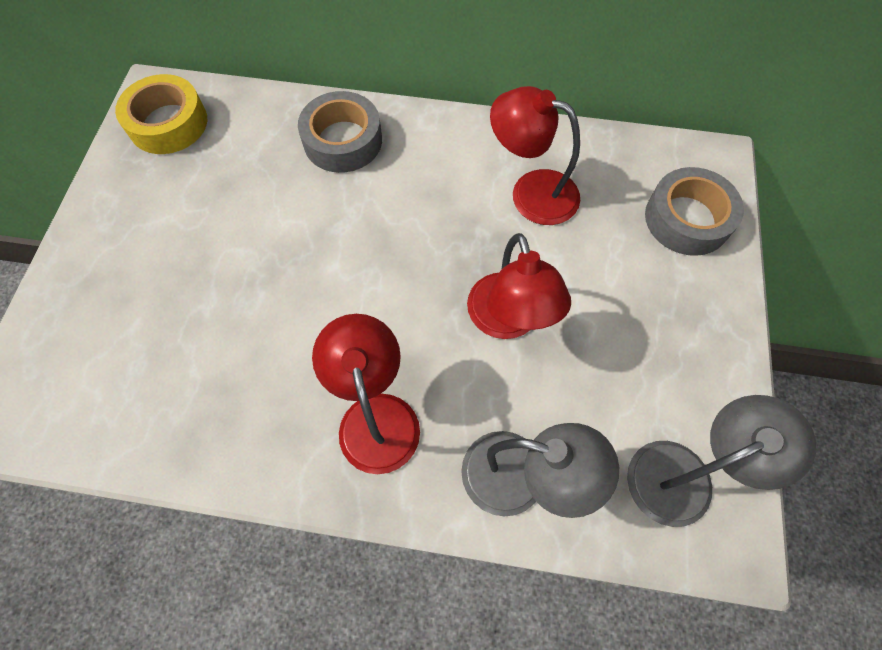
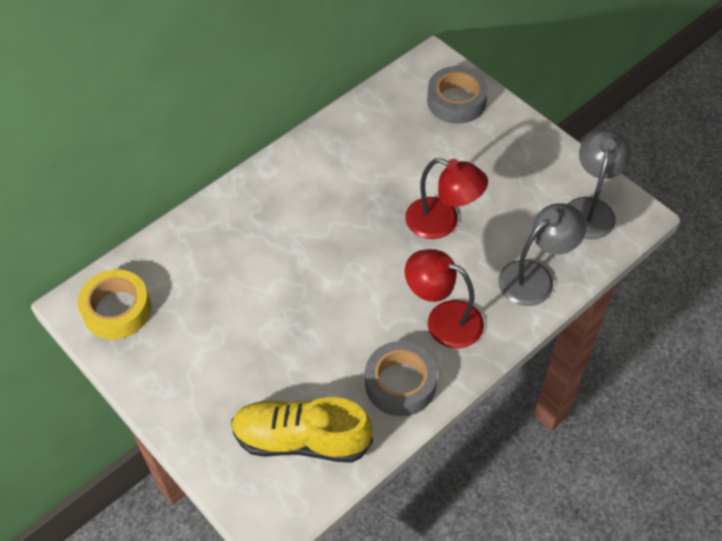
camera: 50 degrees left, 10 degrees down
(117, 380) = (301, 440): none -> yellow shoe
(343, 140) = (236, 222): grey tape -> grey tape (400, 383)
(531, 192) = (371, 155): red lamp -> none

